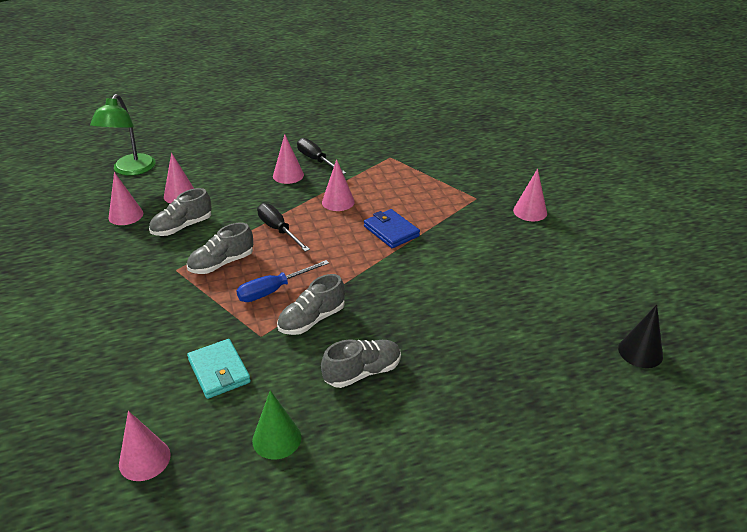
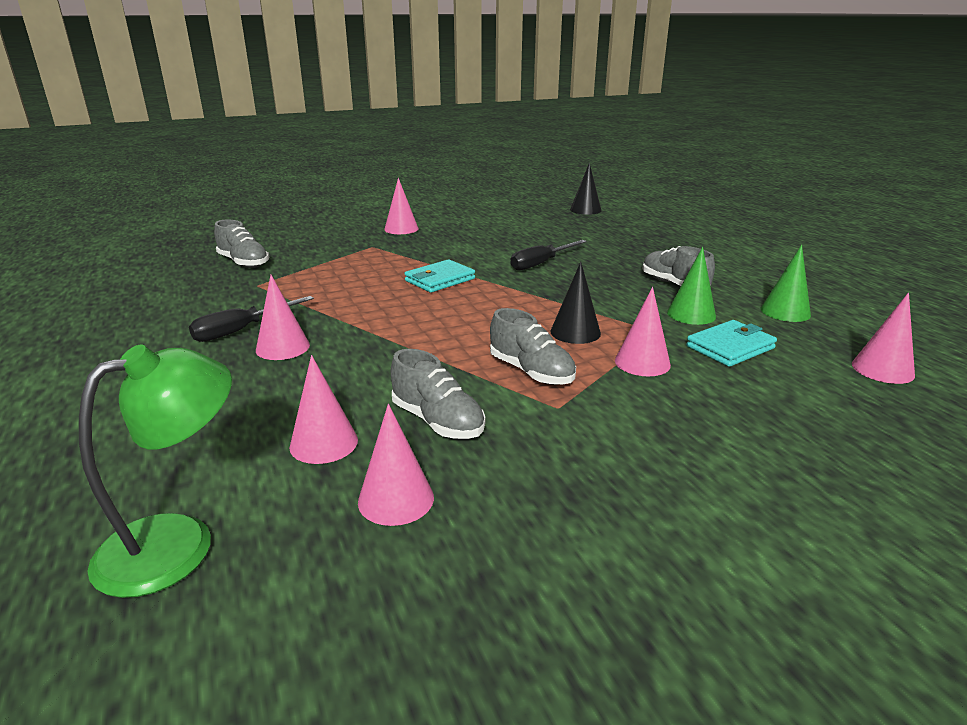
camera: 95 degrees left, 10 degrees down
(131, 170) = (178, 542): green lamp -> green lamp turned 45 degrees counterclockwise
(273, 290) = (575, 332): blue screwdriver -> black cone
(278, 230) = (441, 341): black screwdriver -> black screwdriver (541, 264)
(288, 365) = (691, 314): none -> green cone
(312, 320) = (615, 308): grey shoe -> grey shoe (243, 262)
(338, 202) = (370, 309): pink cone -> pink cone (642, 362)
(391, 231) = (440, 280): blue wallet -> turquoise wallet

